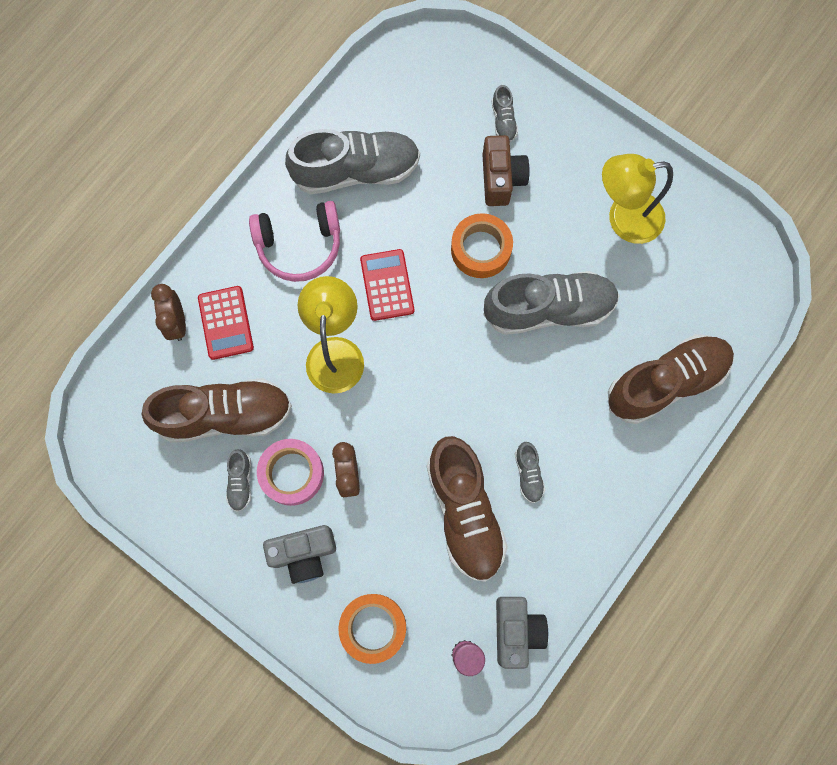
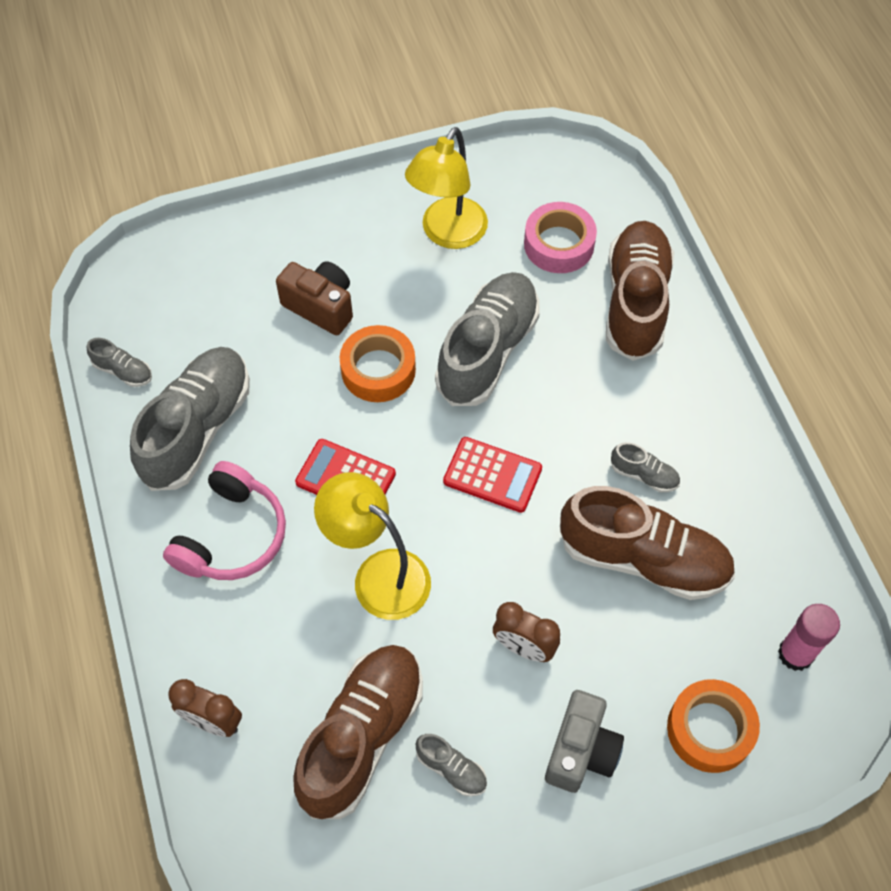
camera: 55 degrees left, 15 degrees down
(225, 323) = (256, 668): red calculator -> red calculator (492, 475)
(292, 473) = (481, 706): pink tape -> pink tape (559, 244)
(503, 121) = (262, 267): grey shoe -> grey shoe (123, 371)
(516, 630) = (800, 588): grey camera -> none

